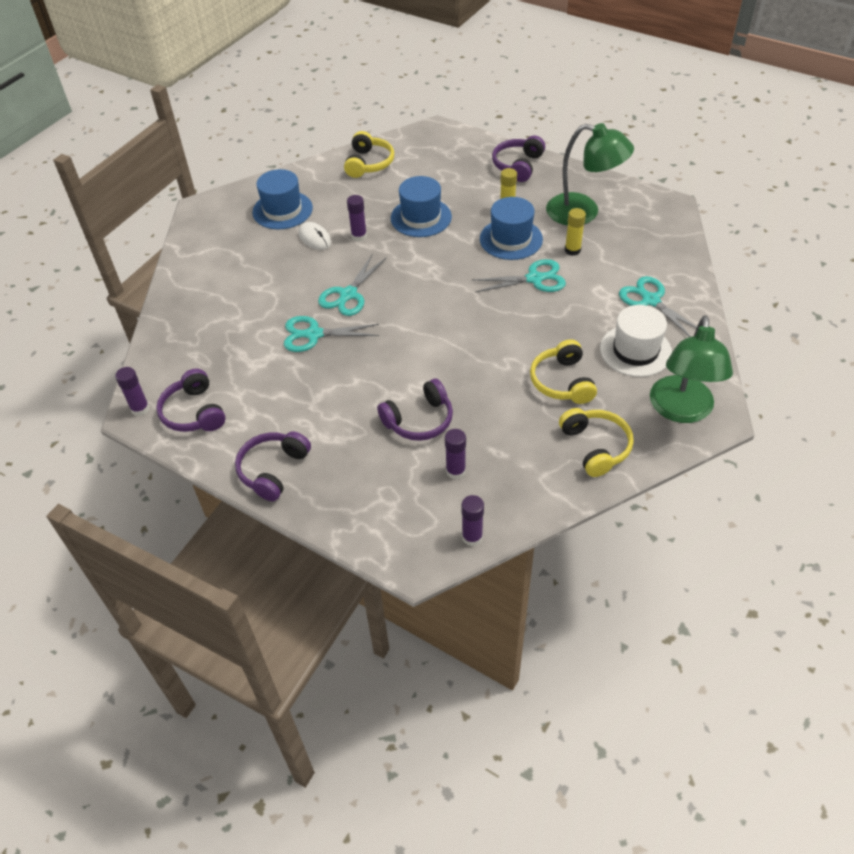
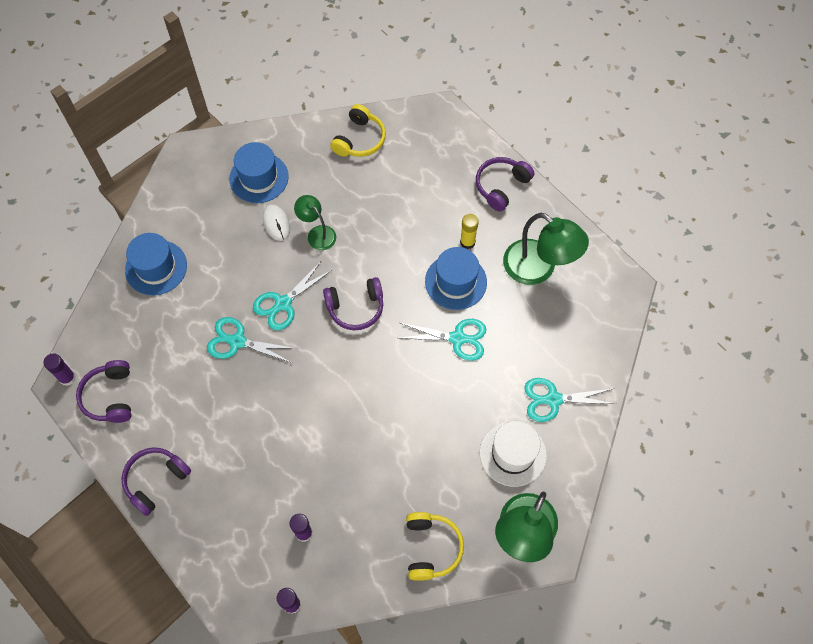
camera: 15 degrees right, 15 degrees up
(359, 236) = (317, 233): purple glue stick -> green lamp
(419, 420) = (293, 468): purple headphones -> purple headphones (355, 308)
(421, 217) = (383, 227): blue hat -> blue hat (156, 267)
(562, 381) = (432, 467): yellow headphones -> none
(572, 250) = (507, 314): yellow glue stick -> none
(651, 300) = (553, 399): turquoise scissors -> turquoise scissors turned 75 degrees counterclockwise

